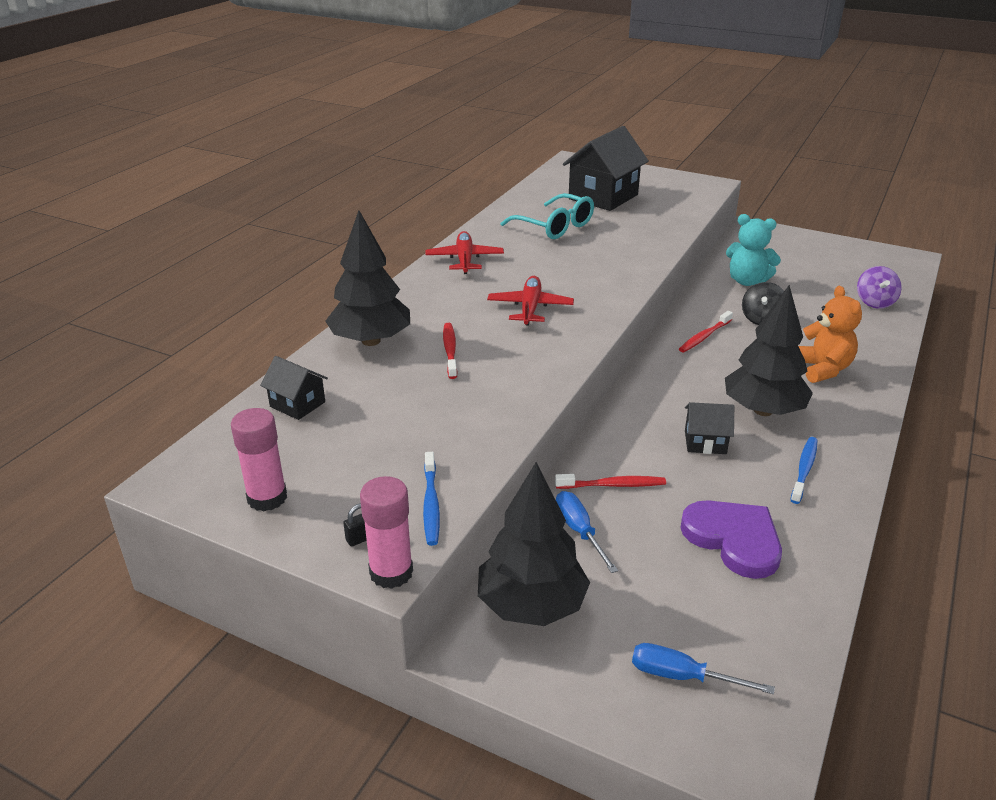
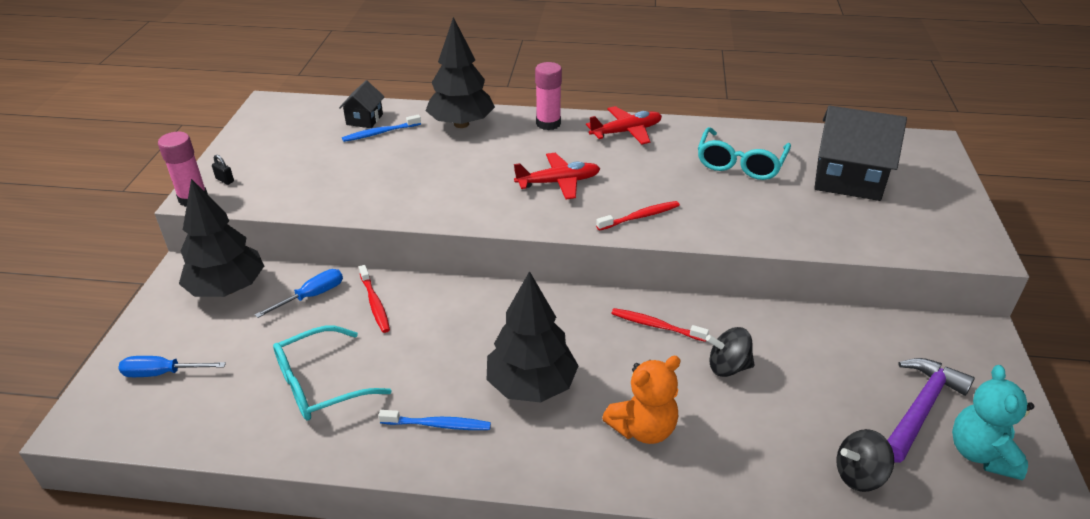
camera: 70 degrees right, 5 degrees up
(267, 498) = (259, 138): pink glue stick -> pink glue stick (548, 123)
(431, 504) = (263, 197): blue toothbrush -> blue toothbrush (380, 133)
(450, 350) = (465, 160): red toothbrush -> red toothbrush (640, 217)
(682, 676) = (162, 373): blue screwdriver -> blue screwdriver turned 90 degrees counterclockwise
(705, 442) = (458, 350): black house -> none
(734, 539) = (320, 385): purple heart -> turquoise glasses
(747, 281) = (817, 345): turquoise teddy bear -> turquoise teddy bear (981, 454)
(817, 267) = (920, 409): none -> purple hammer
(874, 302) = (859, 475): purple spinning top -> black spinning top

